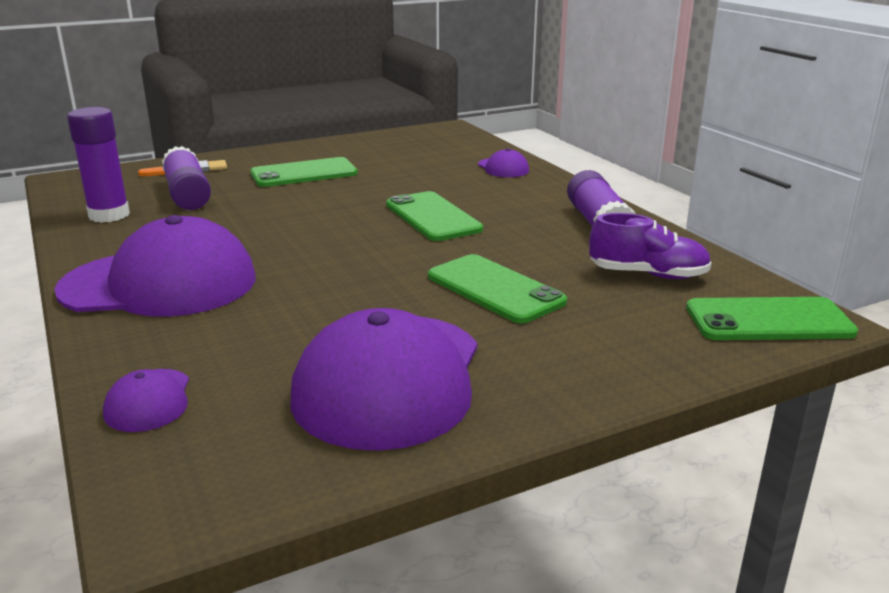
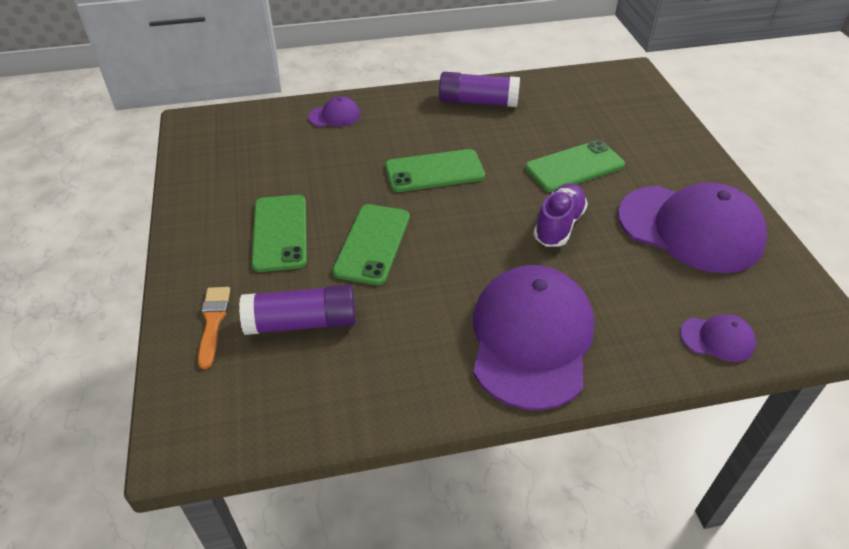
camera: 75 degrees left, 20 degrees up
(109, 215) = (339, 387): purple glue stick -> none
(648, 275) = (565, 105): purple shoe -> purple shoe (558, 225)
(769, 321) = (630, 85): green phone -> green phone (373, 244)

